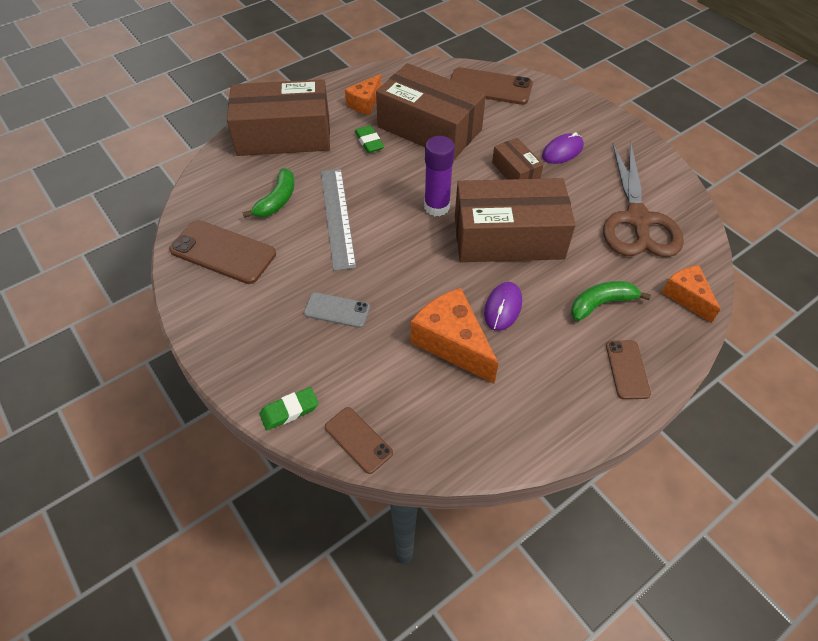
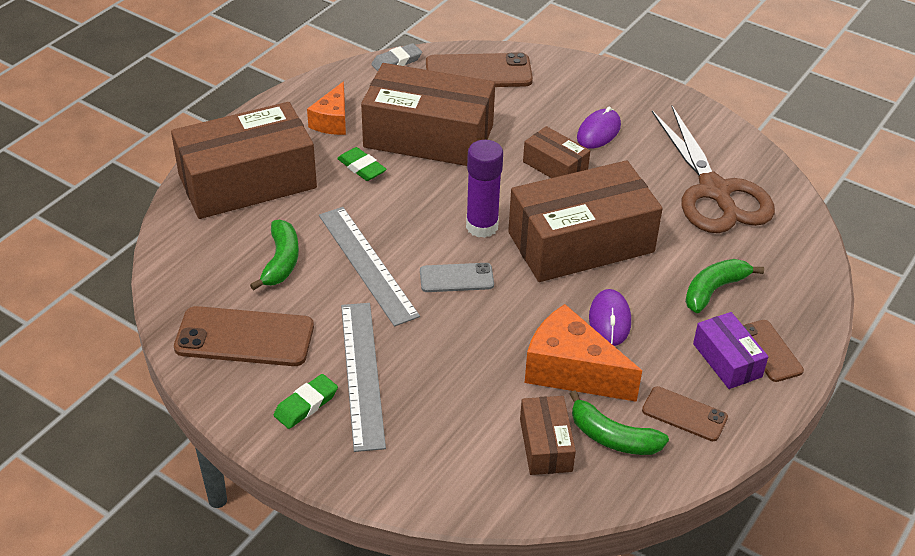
camera: 20 degrees left, 10 degrees down
(289, 411) = (421, 489): green eraser -> green eraser (306, 404)
(291, 302) = (362, 374): none -> grey ruler
(337, 310) = (421, 369): grey phone -> grey phone (456, 278)
(358, 440) = (515, 498): brown phone -> brown phone (684, 414)
(403, 401) = (545, 445): none -> brown box
(432, 68) = (396, 62): none -> grey eraser
(460, 410) = (612, 437): none -> green banana
(586, 368) = (727, 360): none -> purple box
(686, 297) = (799, 262): orange cheese -> none

